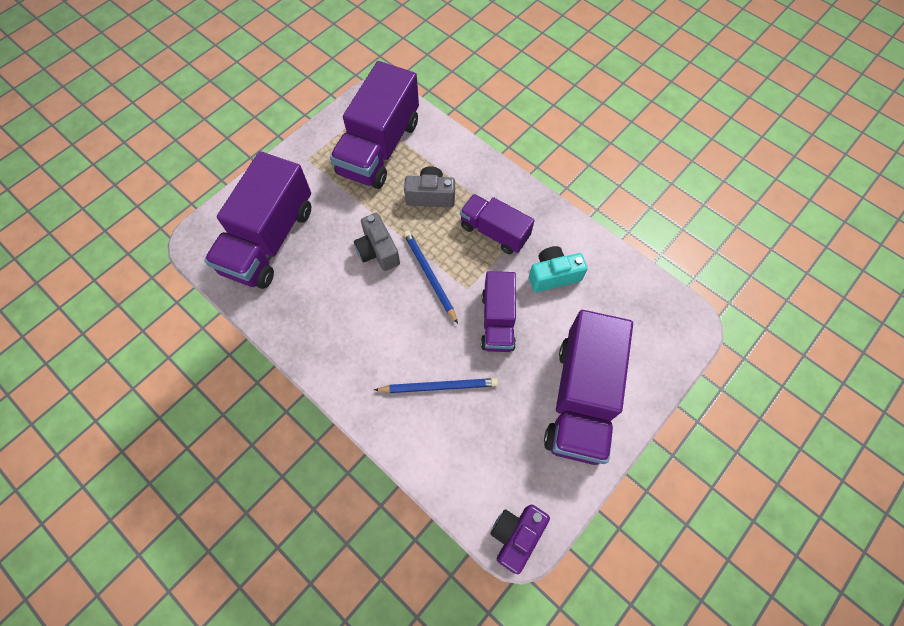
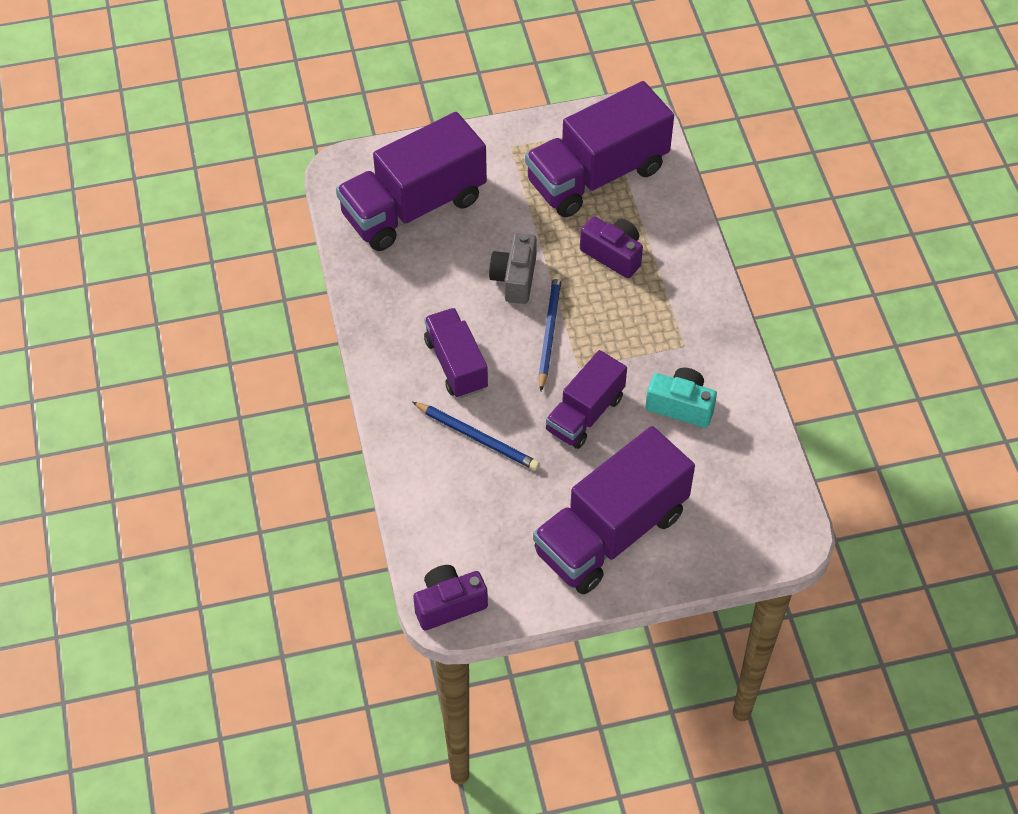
camera: 35 degrees right, 10 degrees down
(430, 196) = (613, 255): grey camera -> purple camera
(494, 232) = (653, 328): purple truck -> purple truck (456, 364)

